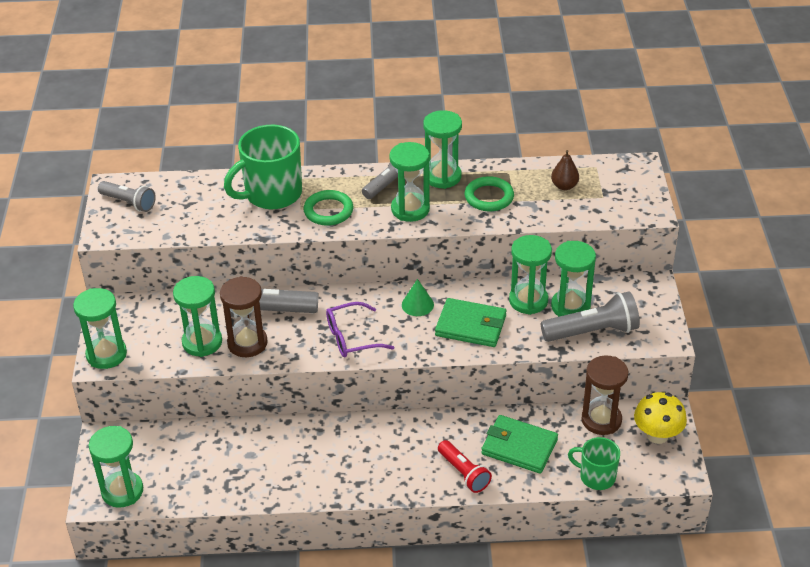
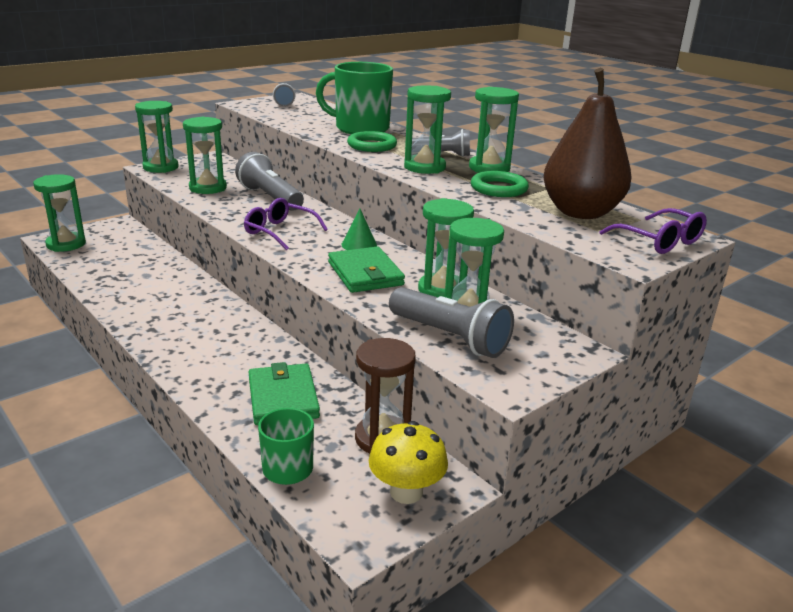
camera: 50 degrees right, 15 degrees down
(247, 343) = (225, 200): brown hourglass -> none
(464, 473) = (213, 378): red flashlight -> none
(564, 186) = (580, 212): brown pear -> brown pear, size x2.38
(634, 182) = (660, 241): none -> purple glasses

